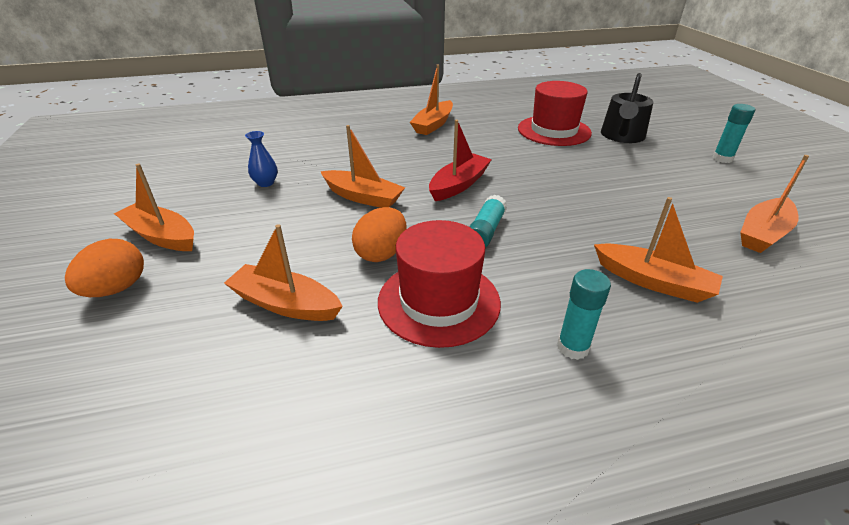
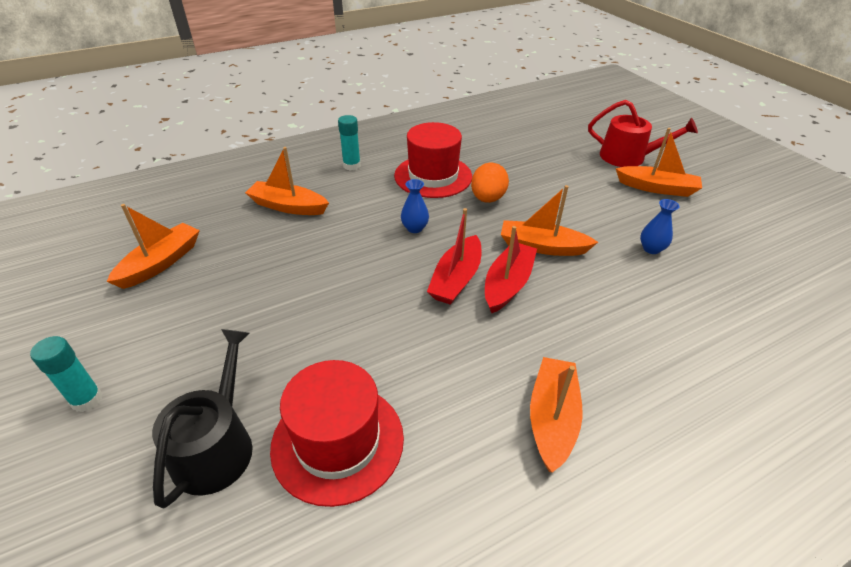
camera: 165 degrees right, 5 degrees up
(117, 289) = (628, 157): orange egg -> red watering can
(285, 304) = (523, 163): orange boat -> none
(416, 176) = (508, 284): none -> red boat
(486, 231) = (414, 228): turquoise glue stick -> blue vase

